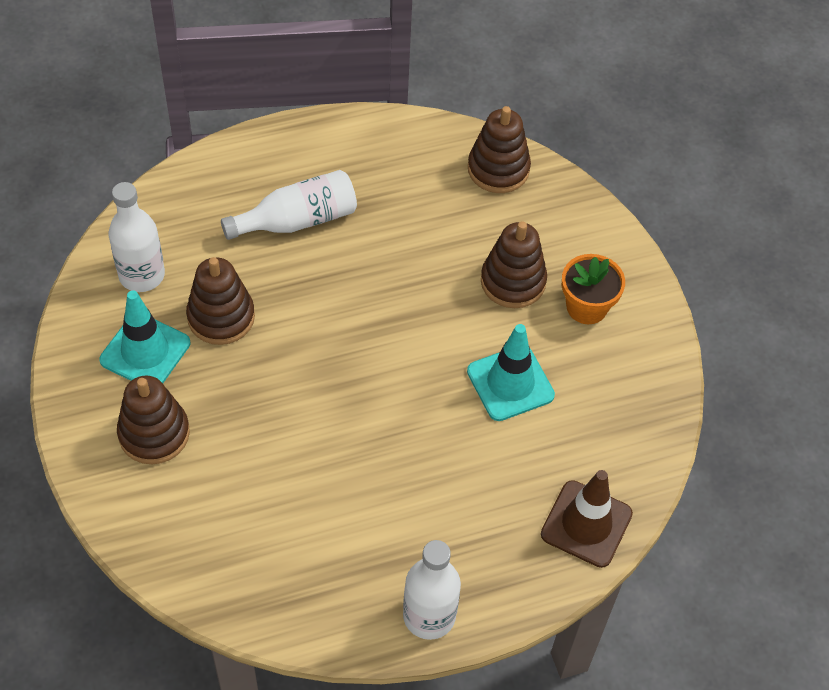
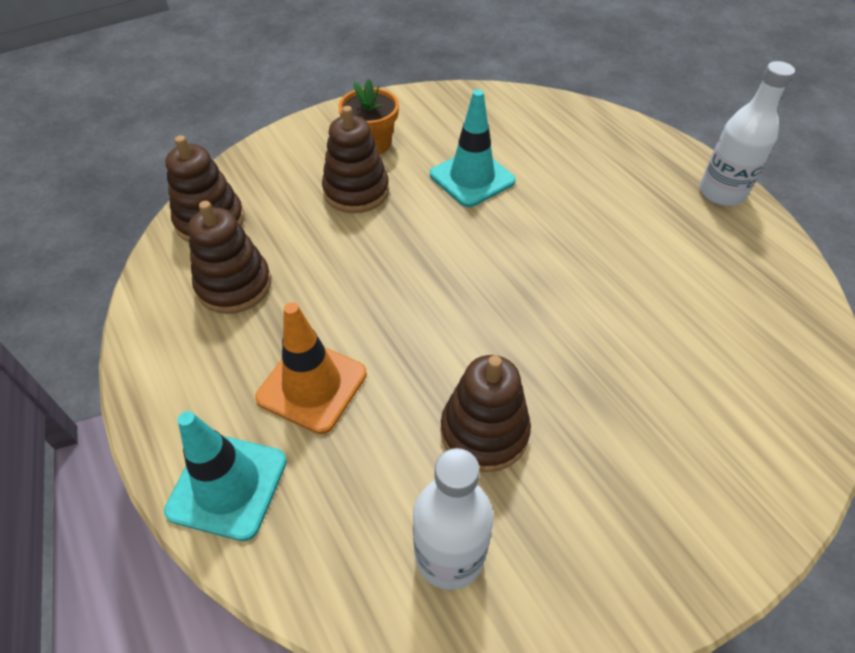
camera: 100 degrees left, 5 degrees down
(145, 351) = (570, 508): turquoise traffic cone -> turquoise traffic cone (227, 486)
(154, 433) = (678, 458): brown stacking toy -> brown stacking toy (234, 285)
(297, 220) = (312, 386): white bottle -> orange traffic cone
(586, 524) = (583, 122): brown traffic cone -> none

